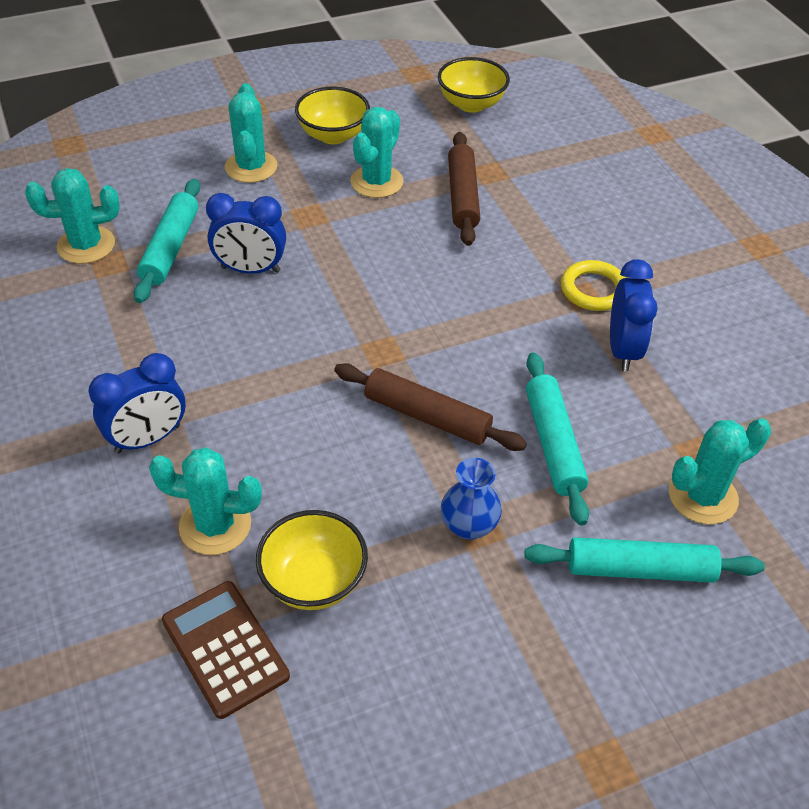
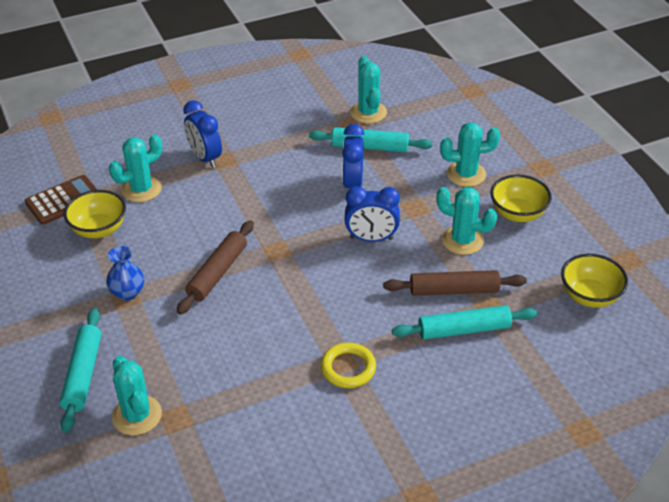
camera: 90 degrees right, 5 degrees down
(215, 525) = (141, 189): turquoise cactus -> turquoise cactus turned 45 degrees clockwise
(553, 443) = (190, 336): turquoise rolling pin -> turquoise rolling pin (464, 330)
(622, 350) = (280, 381): blue clock -> blue clock (371, 238)

